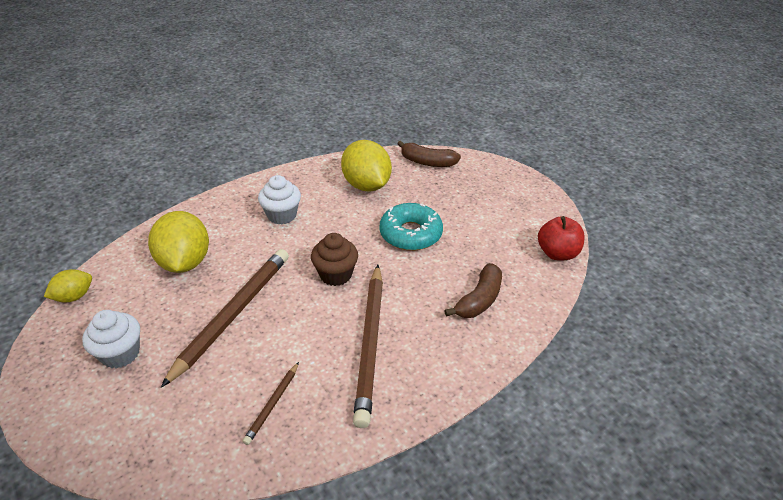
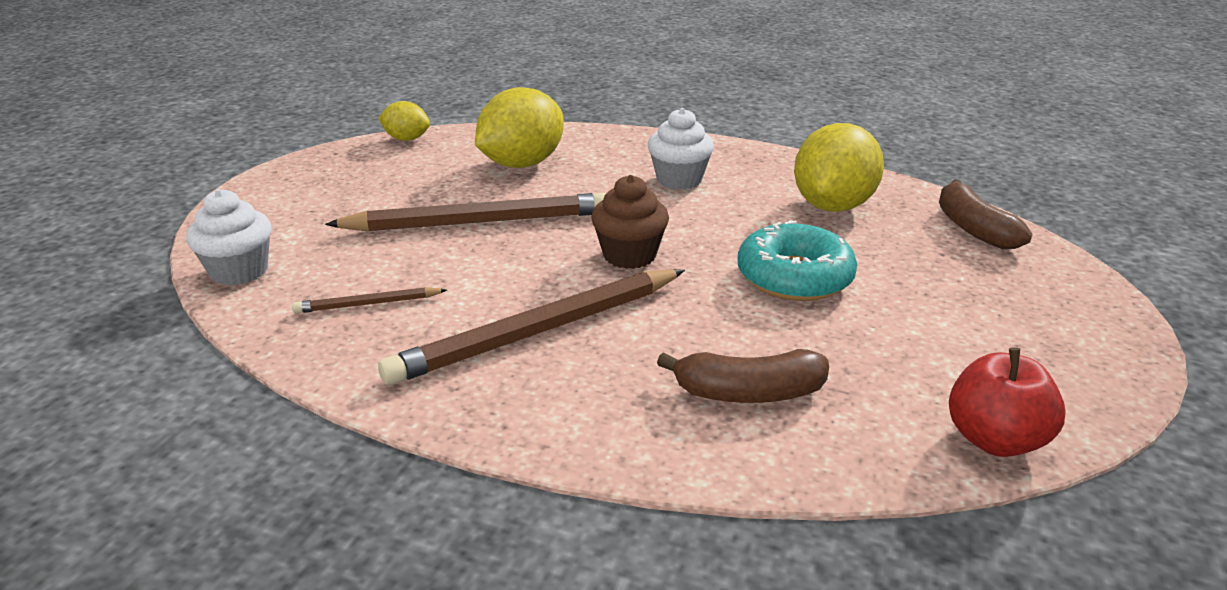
camera: 55 degrees right, 10 degrees down
(120, 353) = (357, 191): white cupcake -> white cupcake (239, 271)

